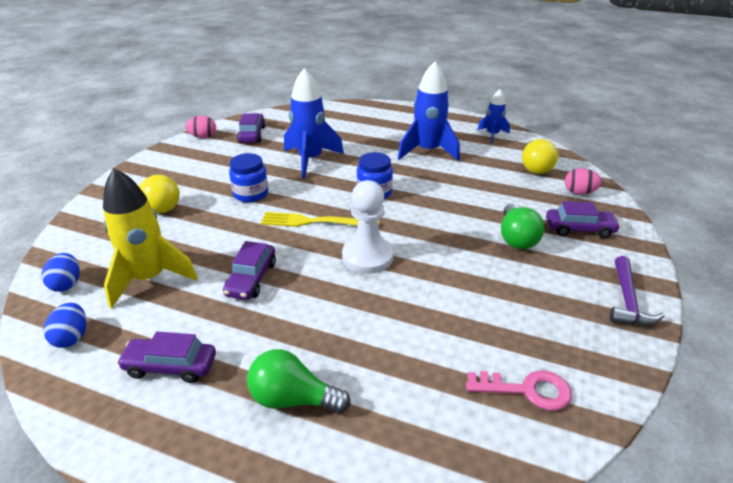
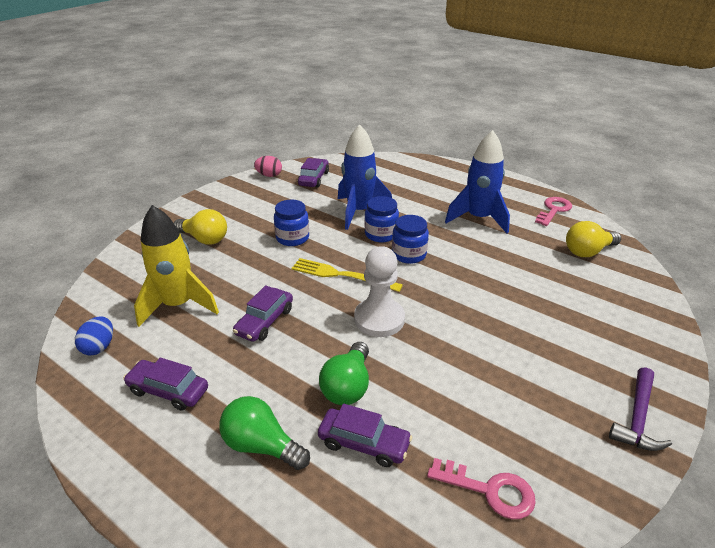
camera: 15 degrees right, 0 degrees up
(67, 284) = (111, 297): blue egg -> none
(340, 178) = (381, 234): none -> blue jar
(492, 135) = (553, 210): blue rocket -> pink key
(516, 238) = (538, 326): green light bulb -> green light bulb (348, 386)
(535, 167) = (588, 251): yellow light bulb -> yellow light bulb turned 45 degrees clockwise
(579, 192) = (627, 287): pink egg -> none
(579, 229) = (612, 328): purple car -> purple car (364, 443)

